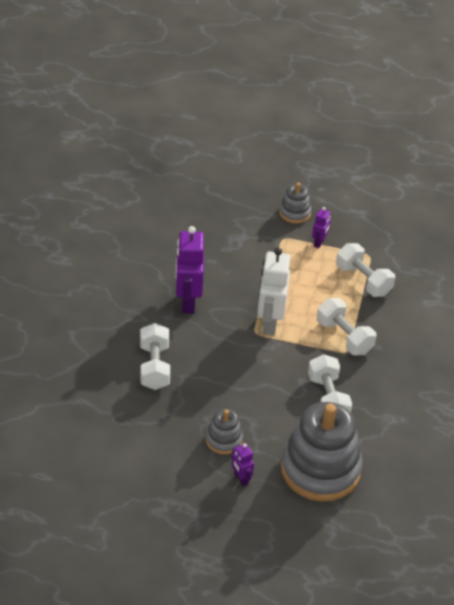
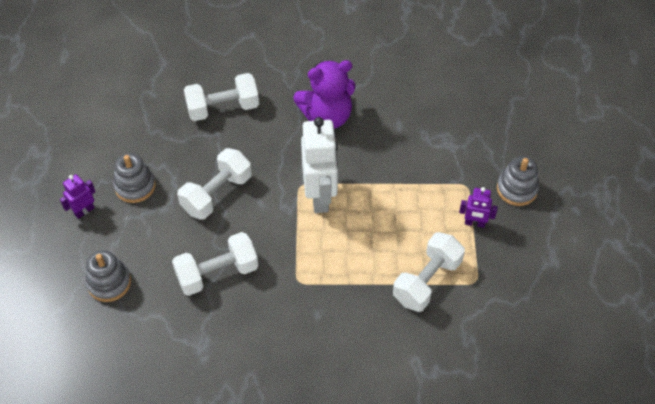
camera: 80 degrees right, 10 degrees up
(188, 301) = (327, 116): purple robot -> purple teddy bear
(269, 322) = (320, 196): white robot -> white robot turned 90 degrees clockwise
(320, 469) = (109, 283): grey stacking toy -> grey stacking toy, size x0.47
(344, 337) = (321, 275): white dumbbell -> white dumbbell (216, 194)

